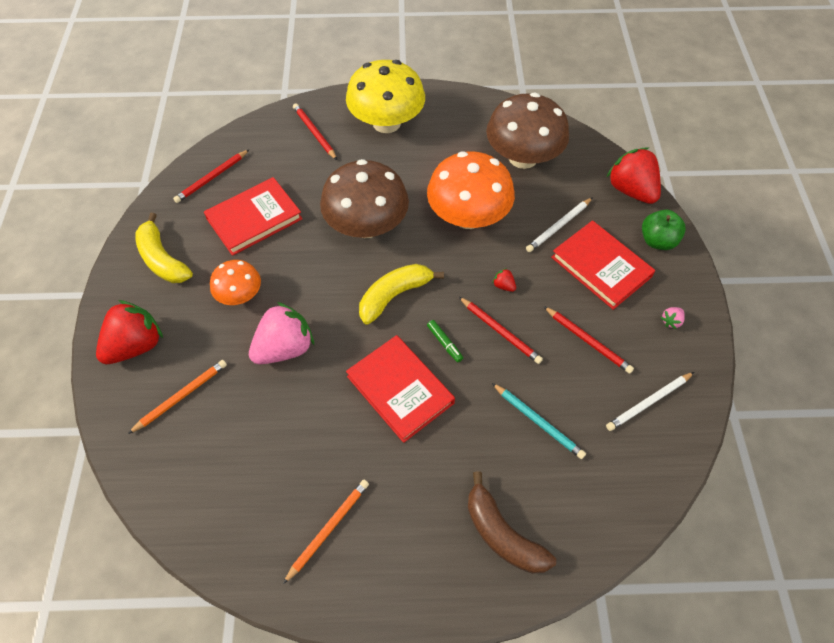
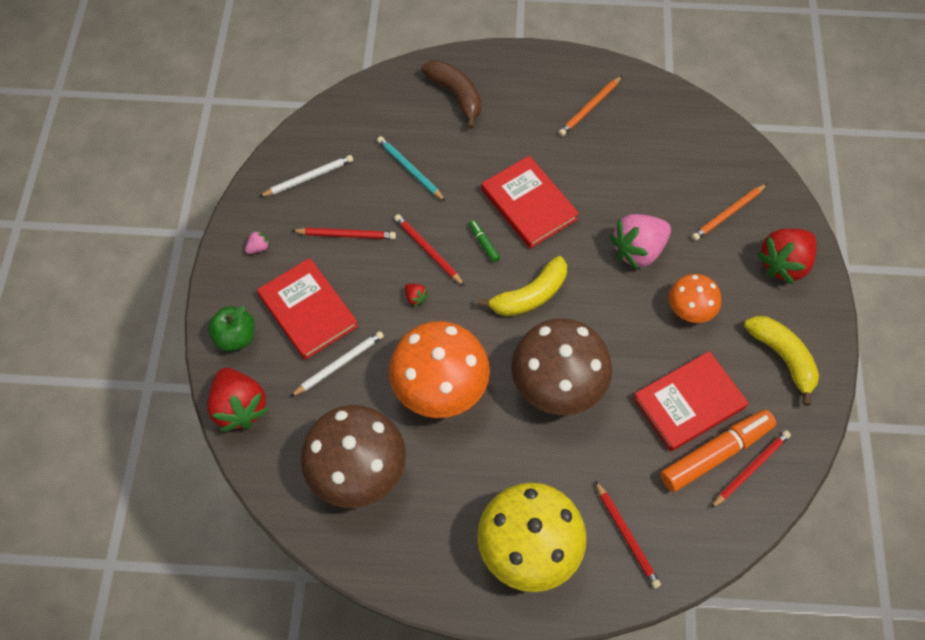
camera: 175 degrees left, 5 degrees up
(238, 186) = (716, 453): none -> orange marker
(587, 341) = (346, 235): red pencil -> red pencil turned 135 degrees clockwise

